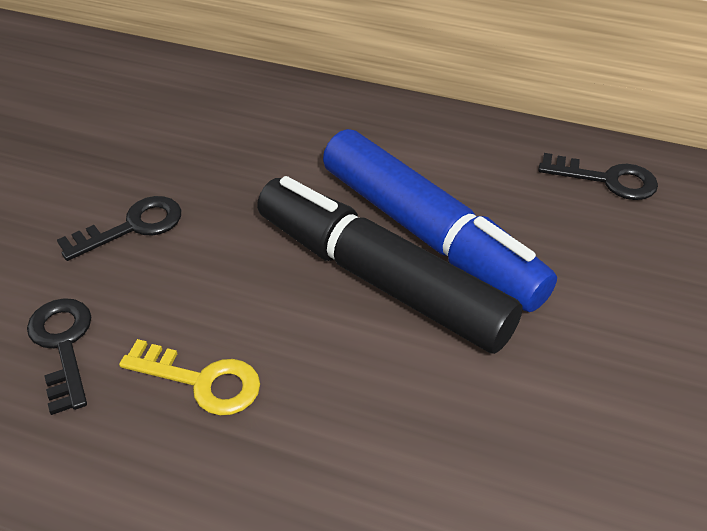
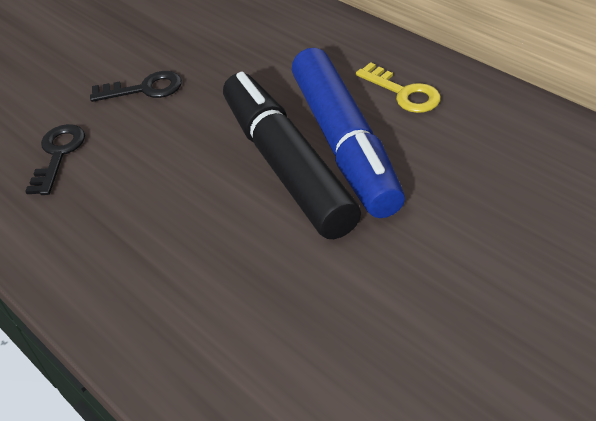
camera: 30 degrees right, 0 degrees up
(201, 381) = (125, 200): yellow key -> yellow key (403, 93)
(606, 180) = (524, 136): black key -> none

